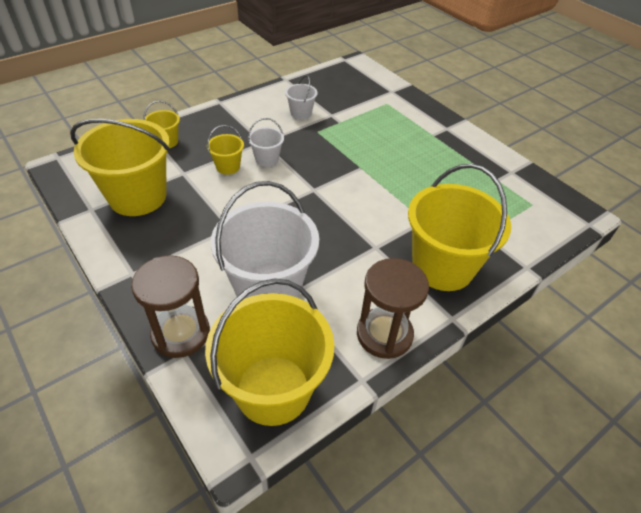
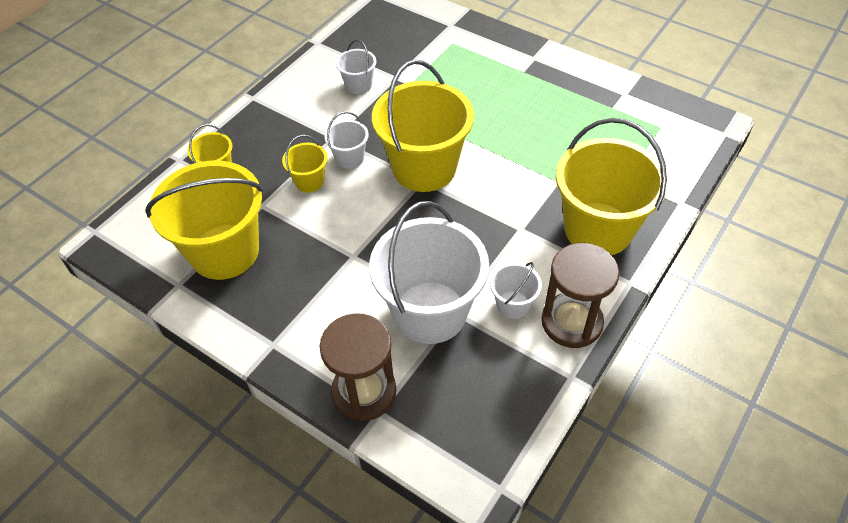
camera: 15 degrees left, 5 degrees up
(273, 389) = (489, 416): yellow bucket -> yellow bucket (424, 168)
(340, 304) = (513, 304): none -> white bucket

